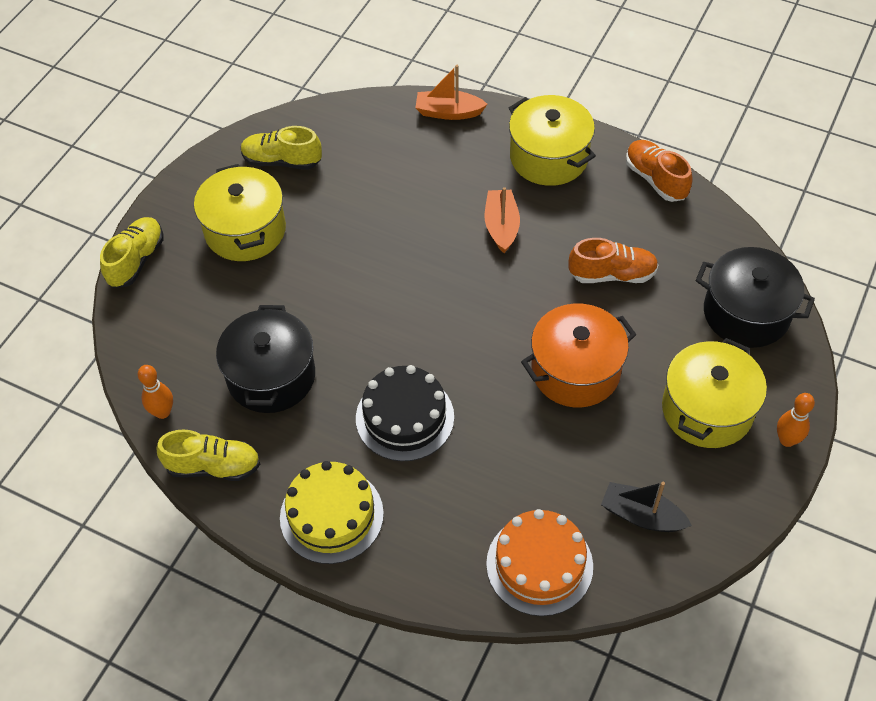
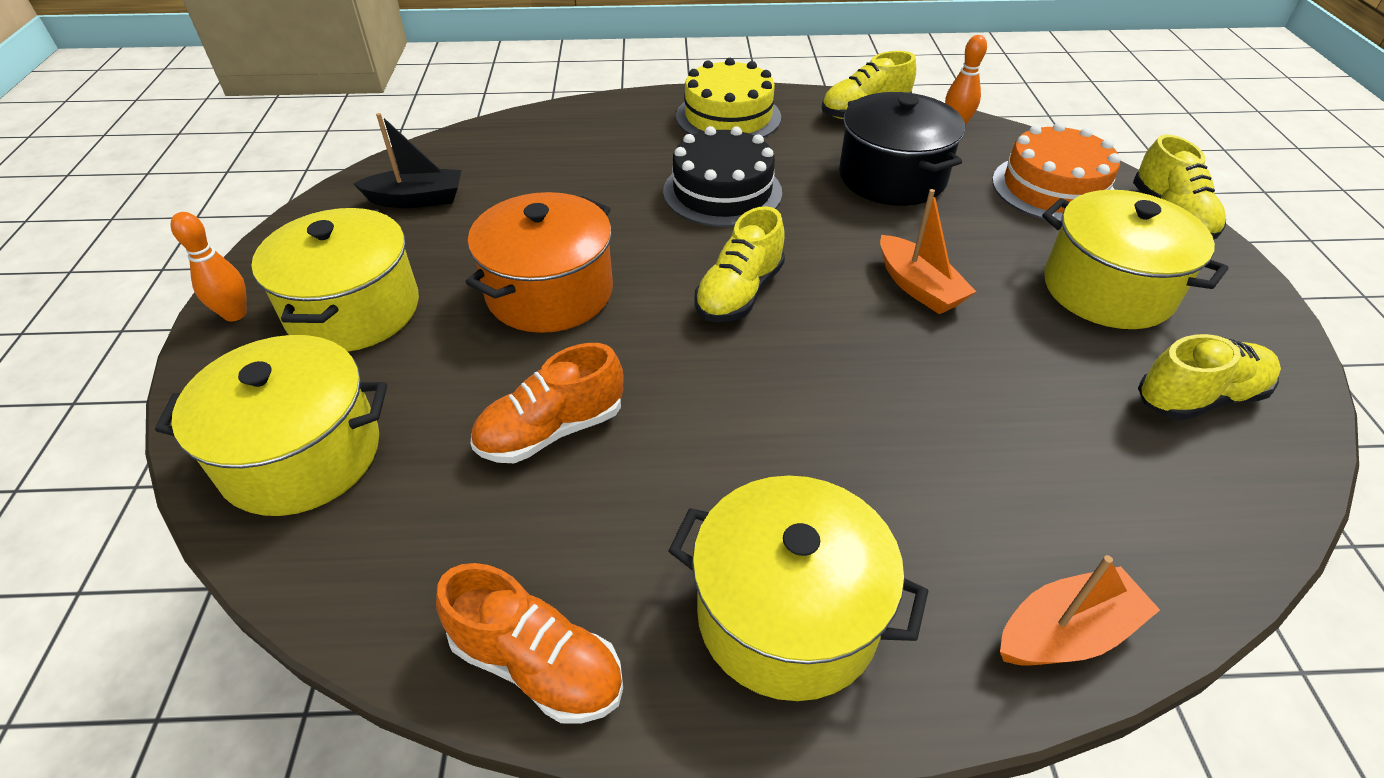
camera: 150 degrees right, 10 degrees down
(458, 319) = (739, 293): none -> yellow shoe
(501, 226) = (775, 435): orange boat -> orange boat (918, 287)
(539, 565) = (511, 142): orange cake -> orange cake (1053, 188)
(746, 313) = (302, 454): black pot -> yellow pot

